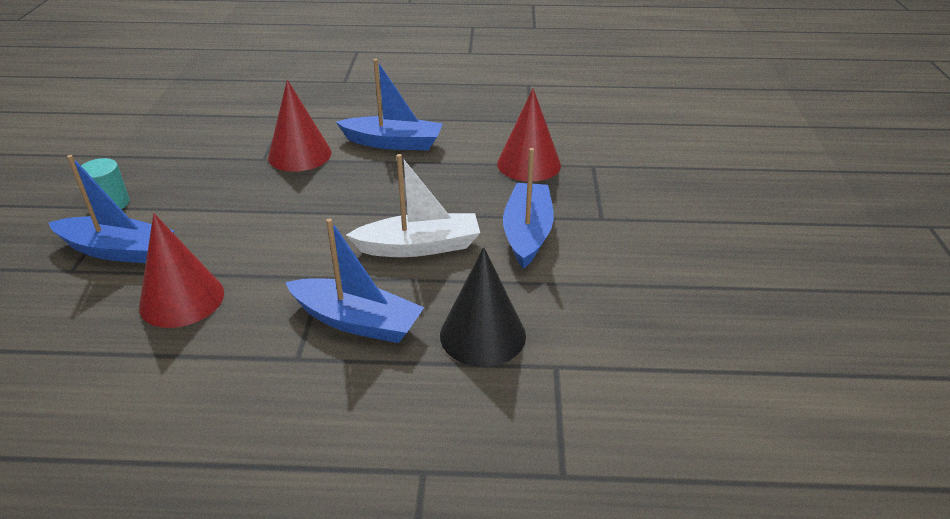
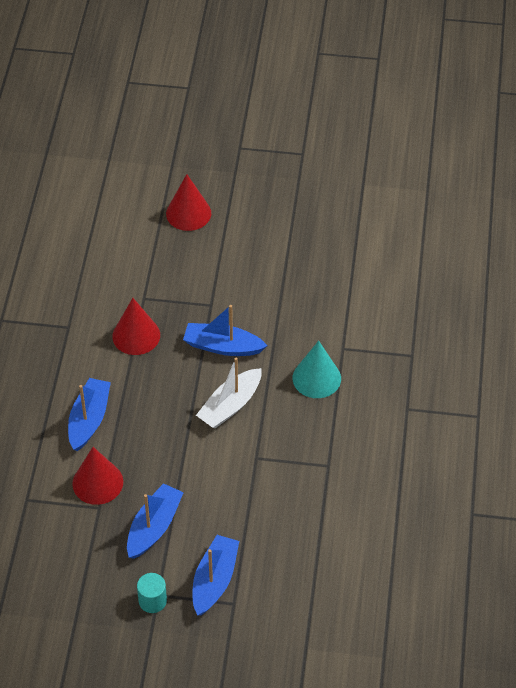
camera: 85 degrees left, 15 degrees up
(182, 299) = (271, 531): red cone -> red cone (188, 213)
(357, 321) = (300, 438): blue boat -> blue boat (154, 527)
(419, 246) = (230, 405): white boat -> white boat turned 135 degrees counterclockwise
(482, 335) = (316, 378): black cone -> turquoise cone

